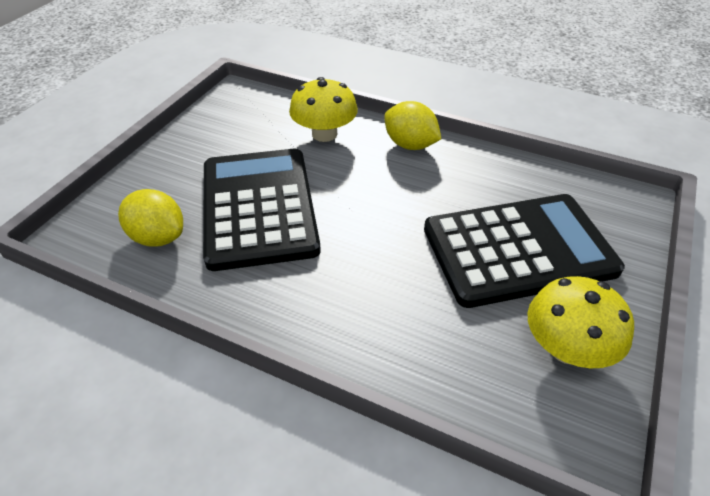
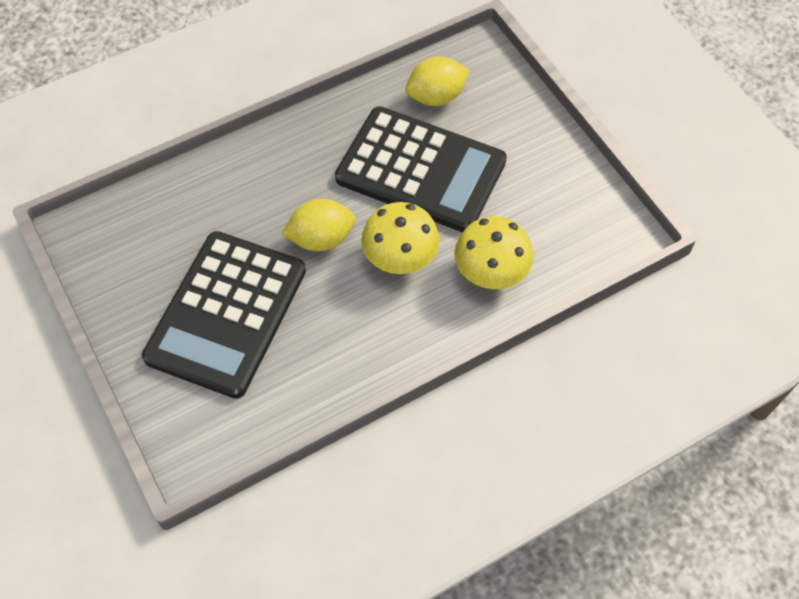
camera: 125 degrees right, 15 degrees up
(410, 145) = (417, 332): yellow lemon -> yellow lemon (321, 239)
(567, 348) = (132, 271): yellow mushroom -> yellow mushroom (400, 257)

